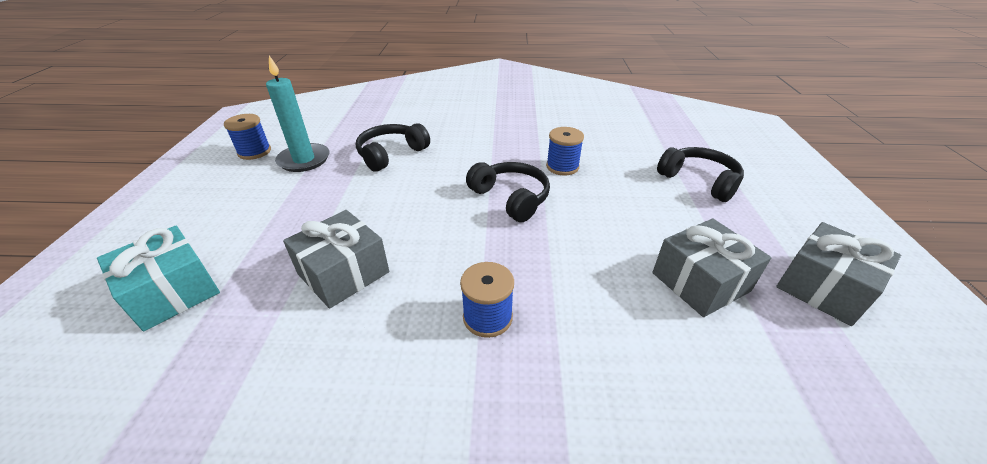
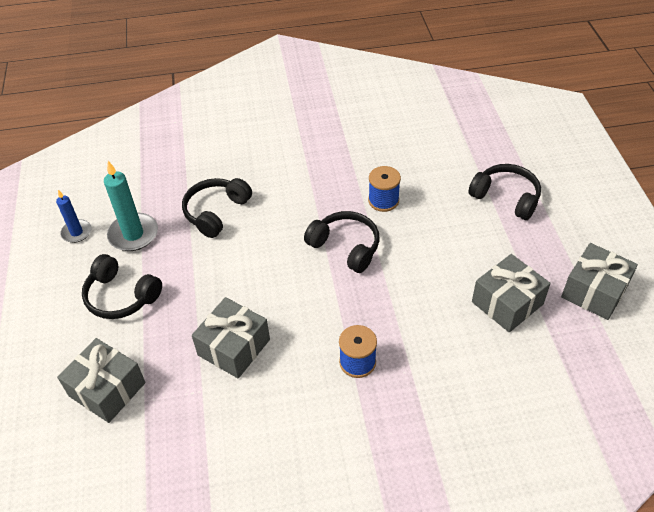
camera: 10 degrees left, 10 degrees up
(173, 292) = (107, 389): turquoise gift -> grey gift
(254, 152) = (76, 232): blue spool -> blue candle
(256, 206) = (121, 296): none -> black headphones

